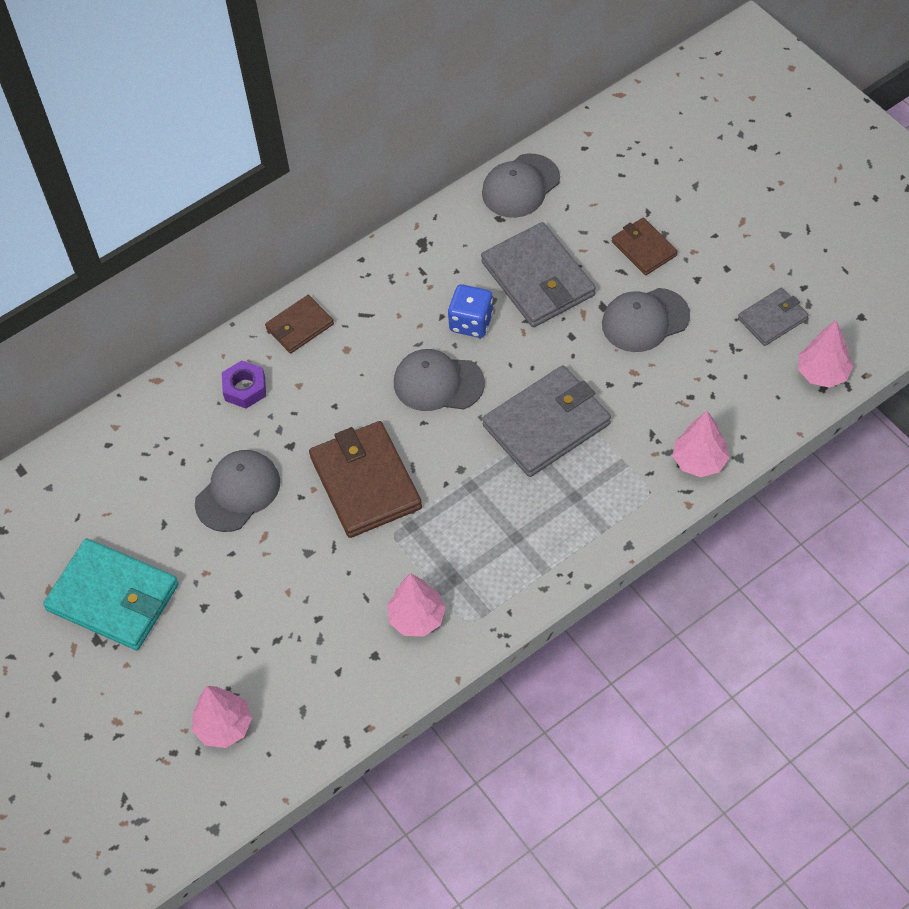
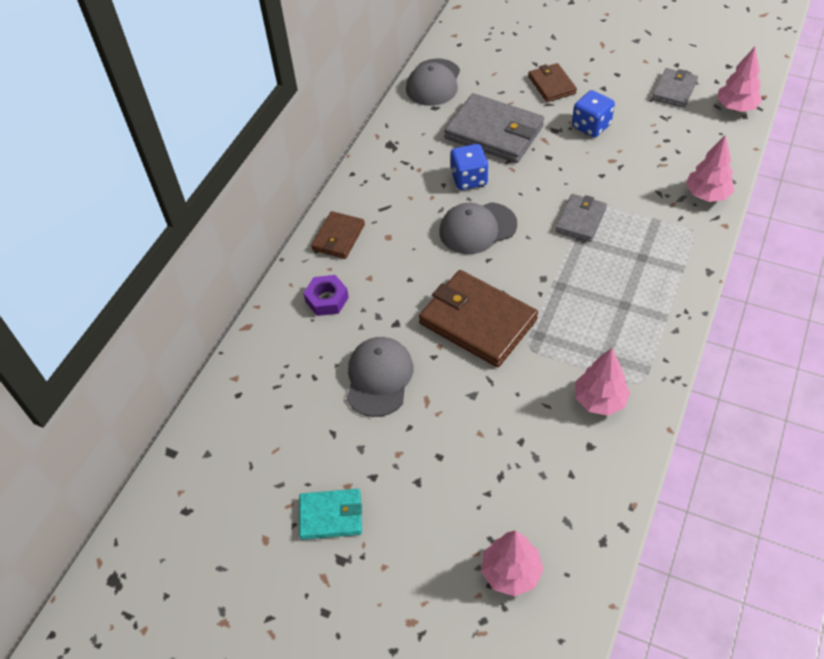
camera: 30 degrees left, 5 degrees down
(113, 598) = (331, 516): turquoise wallet -> turquoise wallet, size x0.56
(547, 424) = (581, 220): grey wallet -> grey wallet, size x0.56
(644, 248) = (551, 85): brown wallet -> brown wallet turned 45 degrees clockwise
(645, 320) = (591, 126): grey cap -> blue dice

